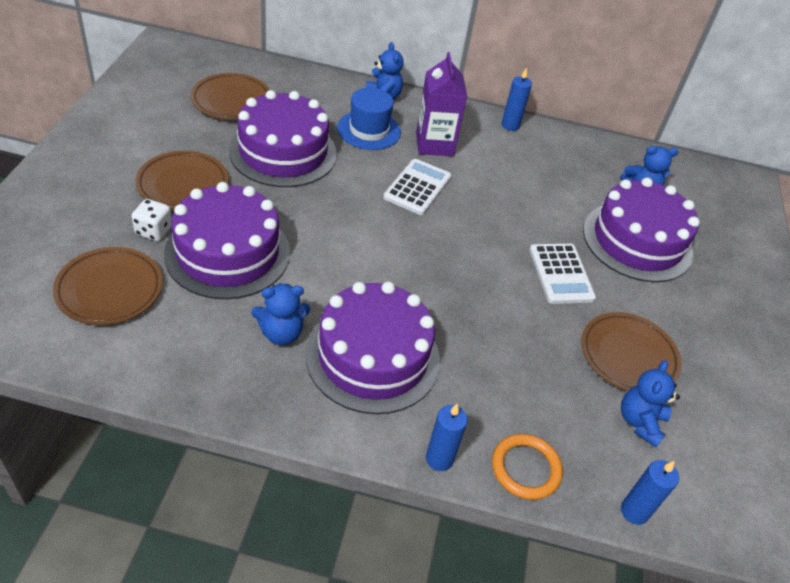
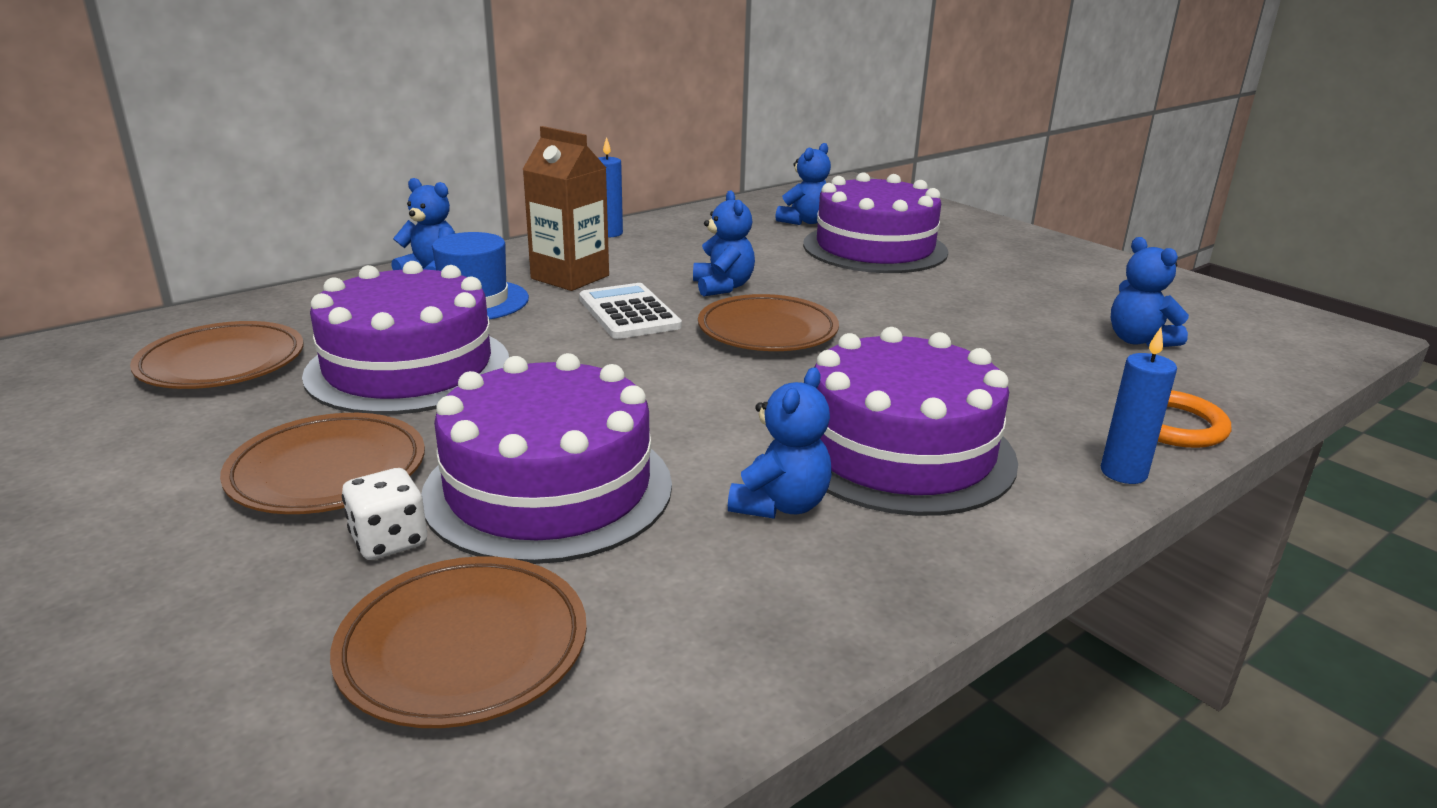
camera: 45 degrees left, 20 degrees down
(434, 144) = (570, 277): purple carton -> brown carton
(492, 205) = (723, 287): none -> blue teddy bear
(561, 274) = (880, 296): white calculator -> none
(628, 356) = (1037, 311): brown plate -> brown plate (767, 331)
(634, 511) = (1268, 390): blue candle -> none

